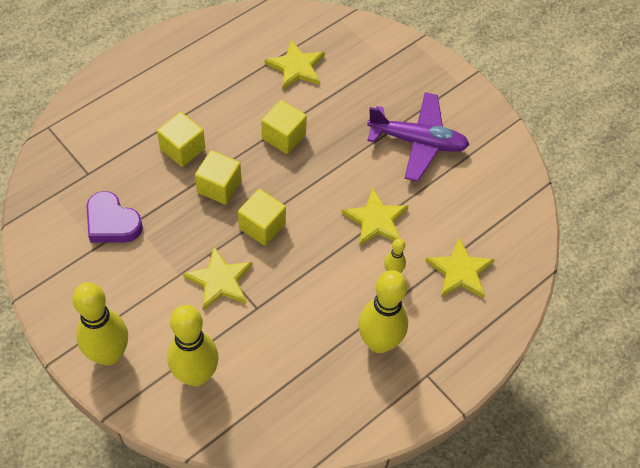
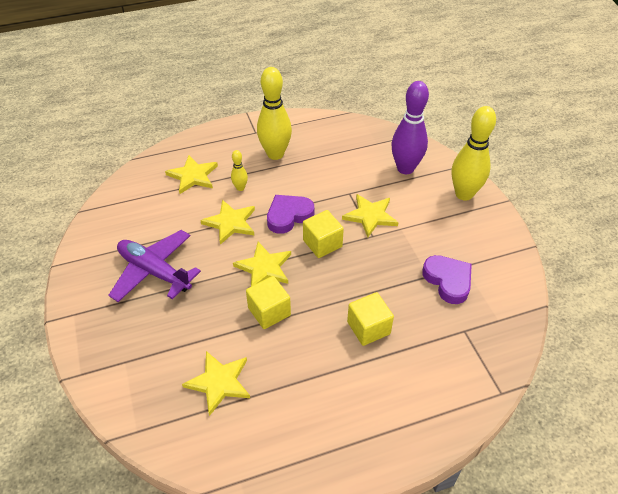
camera: 155 degrees left, 10 degrees down
(196, 375) = (405, 168): yellow bowling pin -> purple bowling pin
(219, 186) = (346, 284): yellow cube -> none
(311, 179) = (264, 267): none -> yellow star
(315, 250) = (288, 216): none -> purple heart

